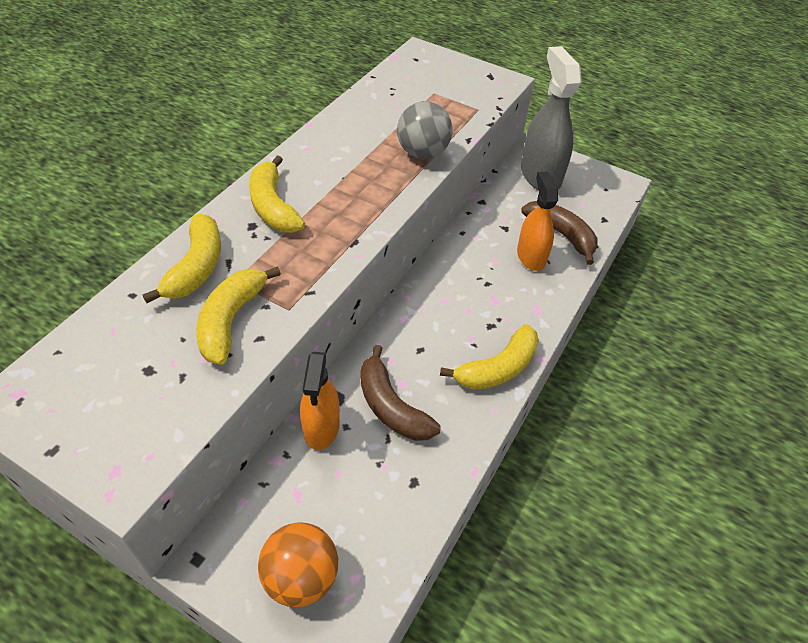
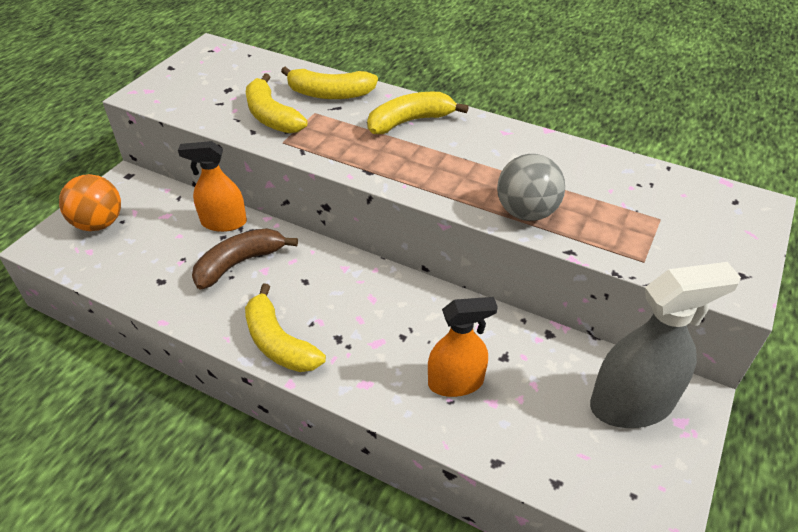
camera: 90 degrees right, 5 degrees down
(231, 320) = (271, 116): yellow banana -> yellow banana turned 135 degrees counterclockwise
(561, 234) = (506, 421): brown banana -> none

